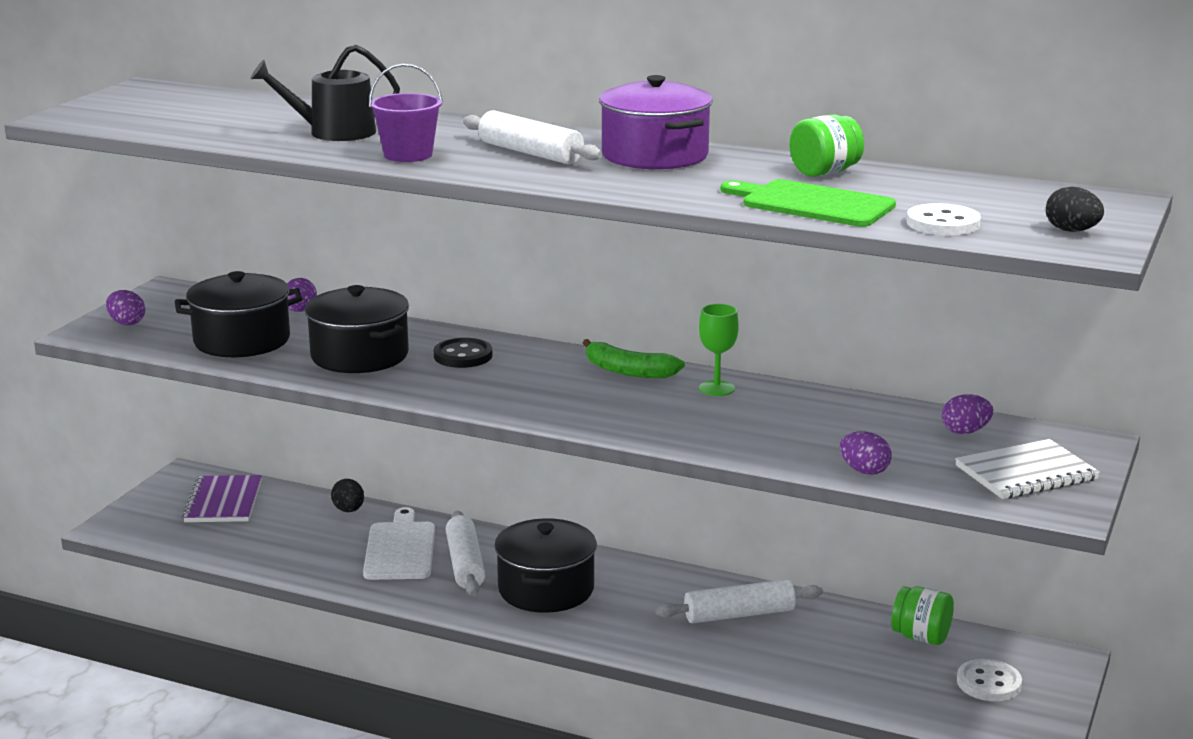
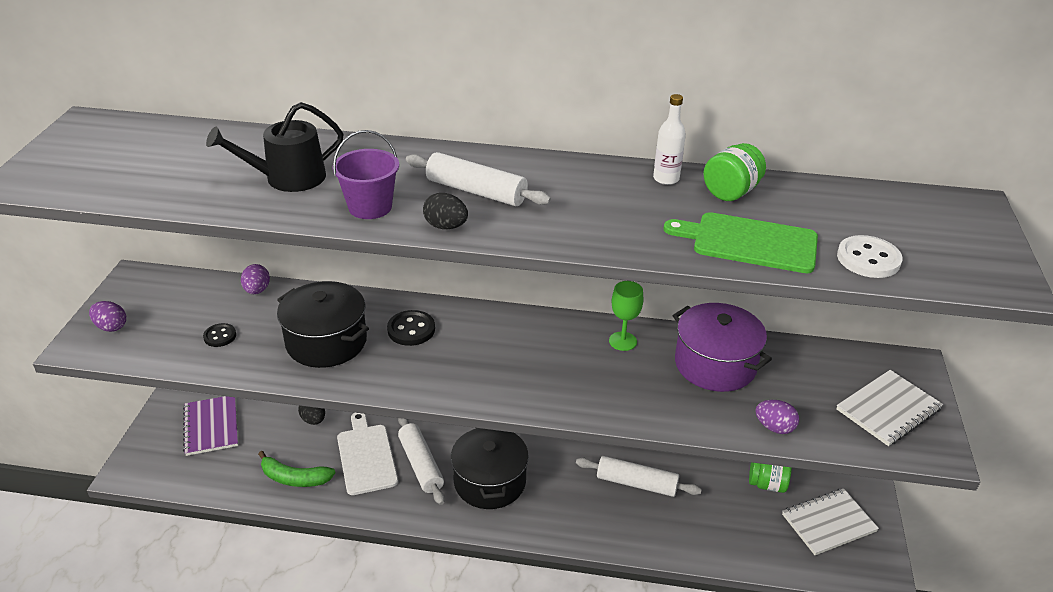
camera: 15 degrees left, 15 degrees up
(242, 340) = (220, 336): black pot -> black button
(628, 371) = (547, 329): green banana -> green banana (294, 478)
(654, 155) = (582, 182): purple pot -> purple pot (715, 364)
(739, 614) = (636, 483): white rolling pin -> white rolling pin turned 45 degrees clockwise
(755, 159) = (666, 179): none -> white bottle
(965, 431) = (823, 365): purple egg -> none
(988, 683) = (828, 523): white button -> white notebook
(1072, 231) = (971, 256): black egg -> black egg (446, 226)

